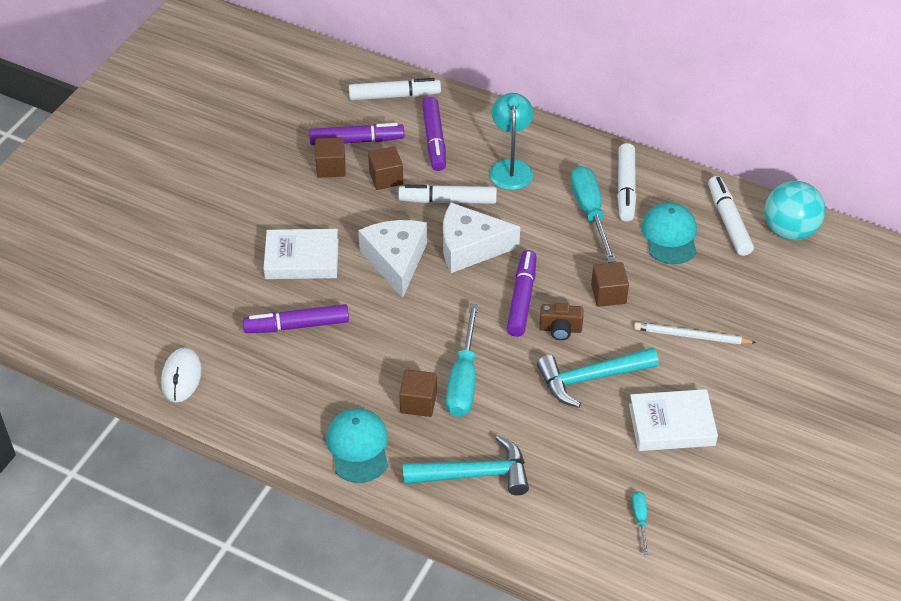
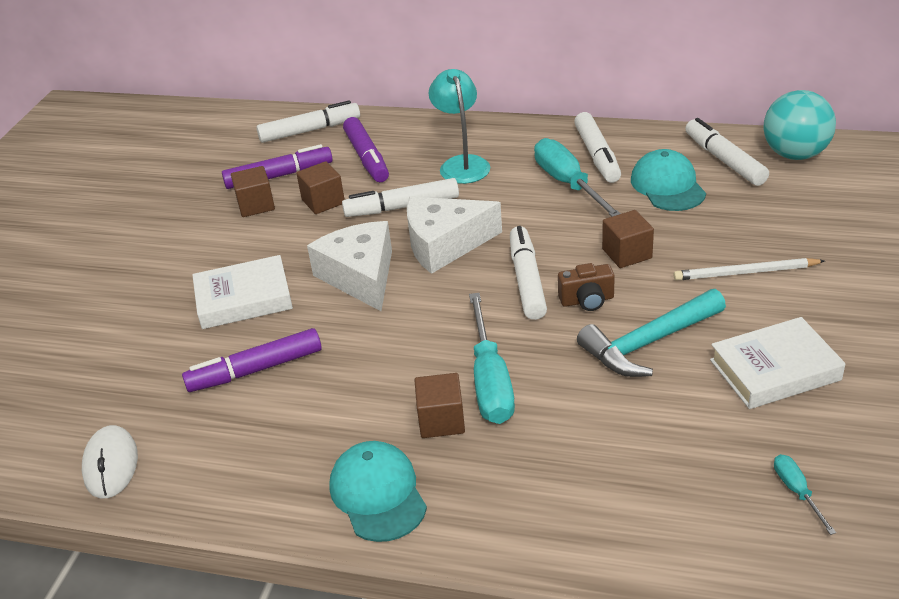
camera: 10 degrees left, 10 degrees down
(474, 474) = (549, 490): turquoise hammer -> none
(521, 299) = (527, 280): purple marker -> white marker

